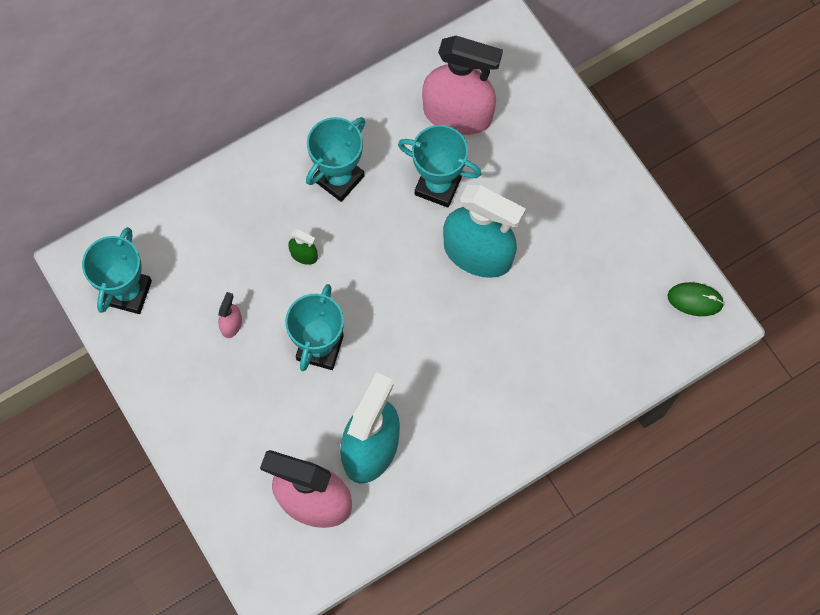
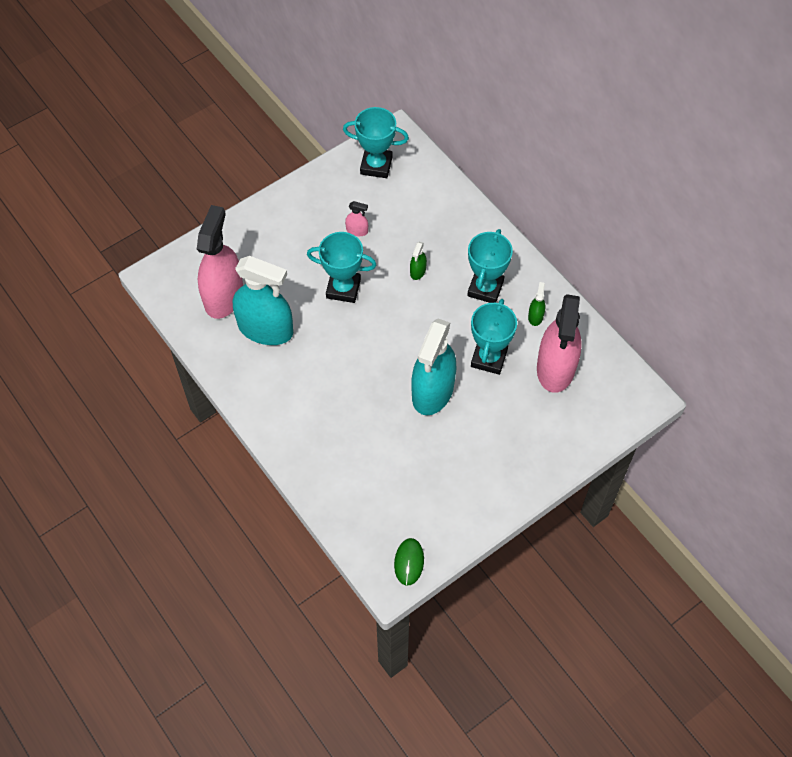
camera: 85 degrees right, 10 degrees down
(339, 178) = (485, 288): turquoise trophy -> turquoise trophy turned 75 degrees clockwise
(385, 127) = (535, 316): none -> green spray bottle

